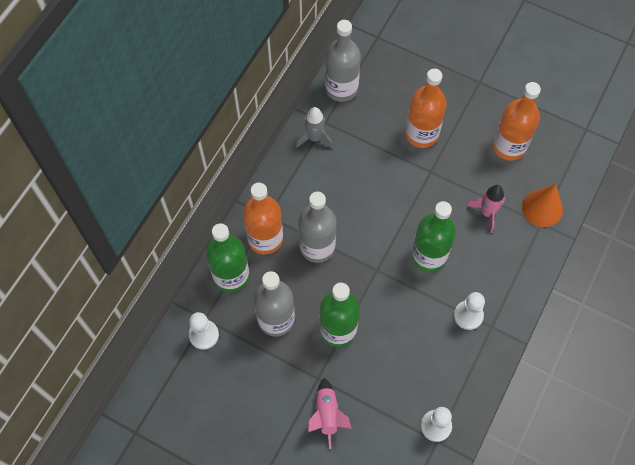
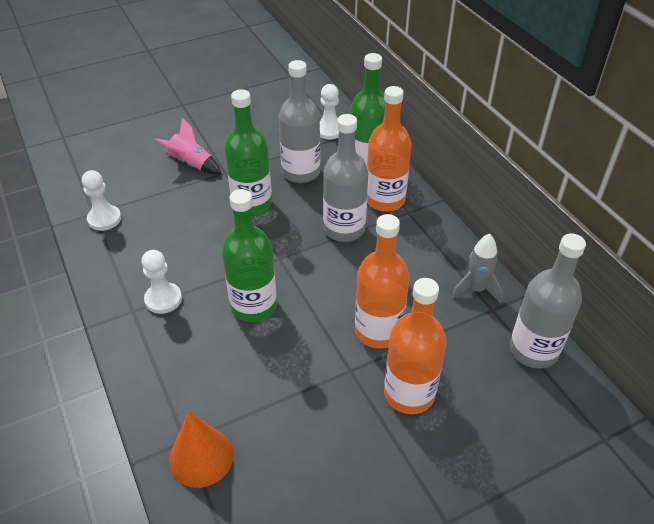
camera: 125 degrees right, 20 degrees down
(487, 213) = (250, 392): pink rocket -> none
(509, 146) = (315, 483): orange bottle -> orange bottle (378, 331)

